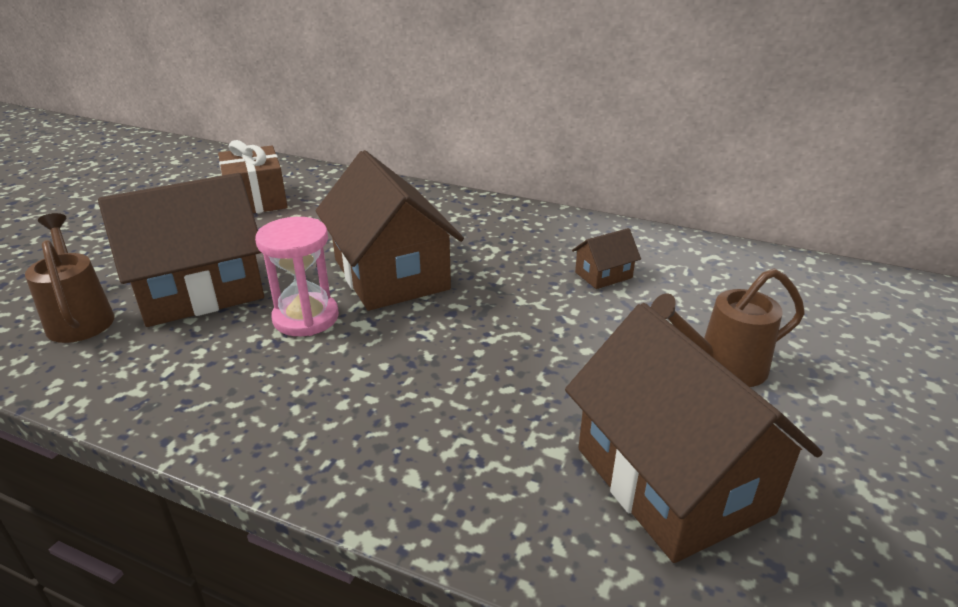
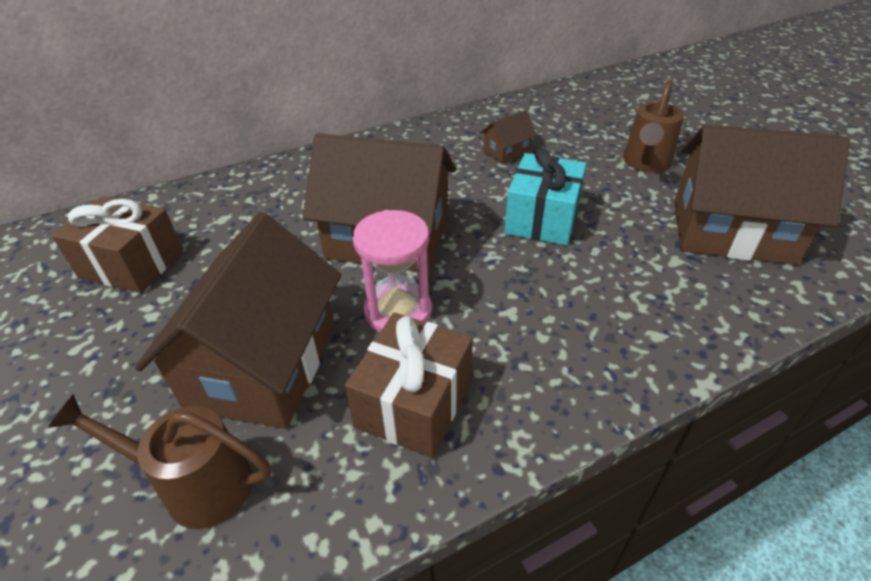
camera: 50 degrees left, 10 degrees up
(208, 369) = (414, 403): none -> brown gift
(519, 337) = (542, 218): none -> turquoise gift
(603, 275) = (506, 152): brown house -> brown house turned 45 degrees clockwise

